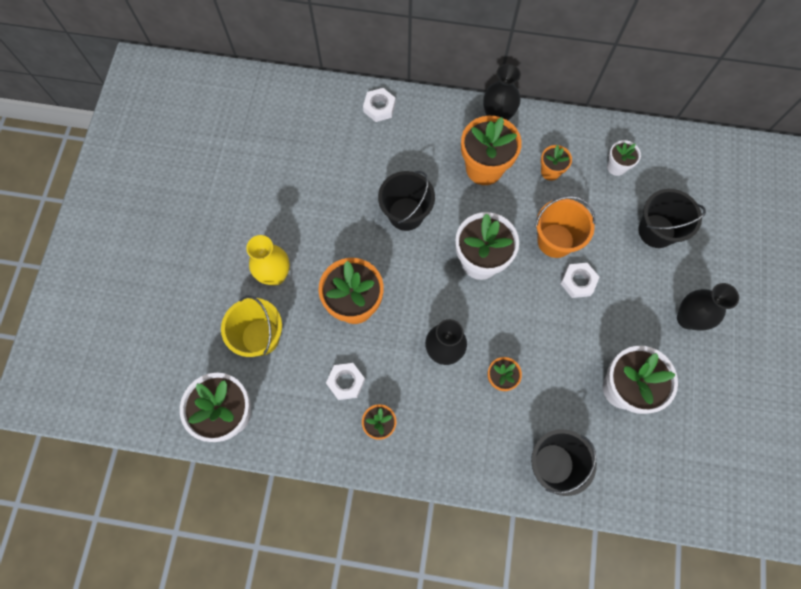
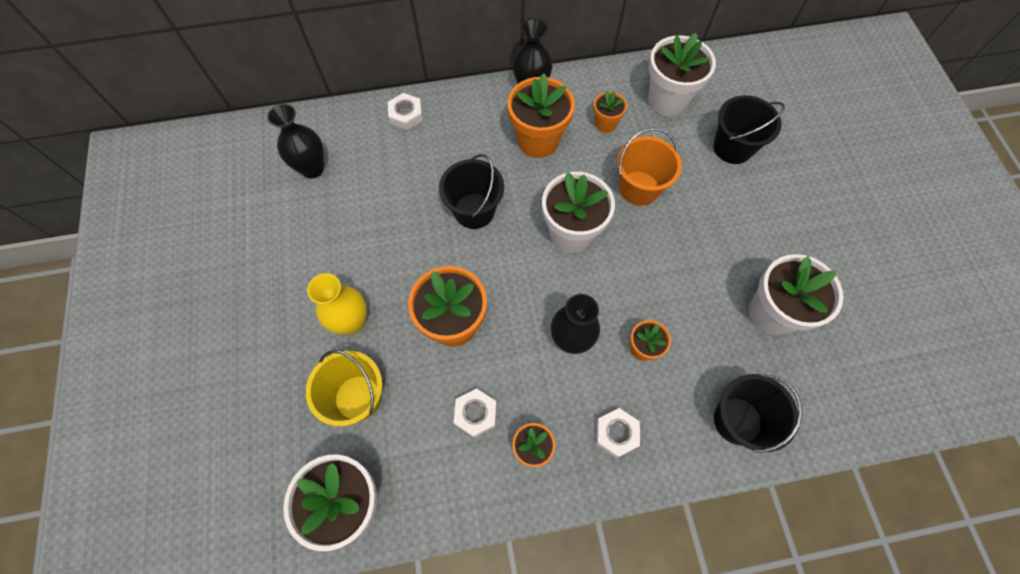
camera: 20 degrees left, 5 degrees down
(578, 282) = (679, 221): white nut -> white nut (616, 433)
(616, 167) = (667, 100): white flower pot -> white flower pot, size x1.91
(687, 318) = (801, 221): black vase -> black vase (312, 169)

